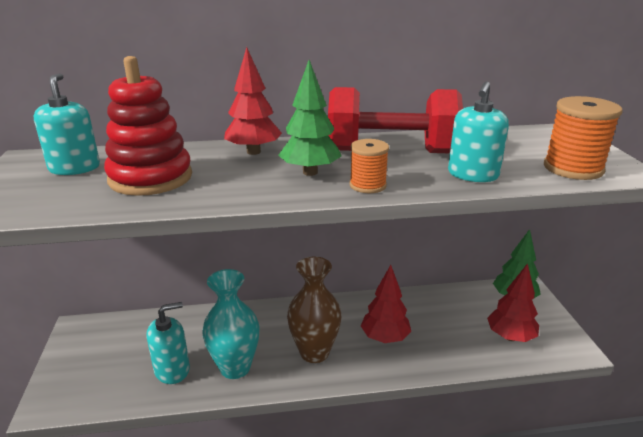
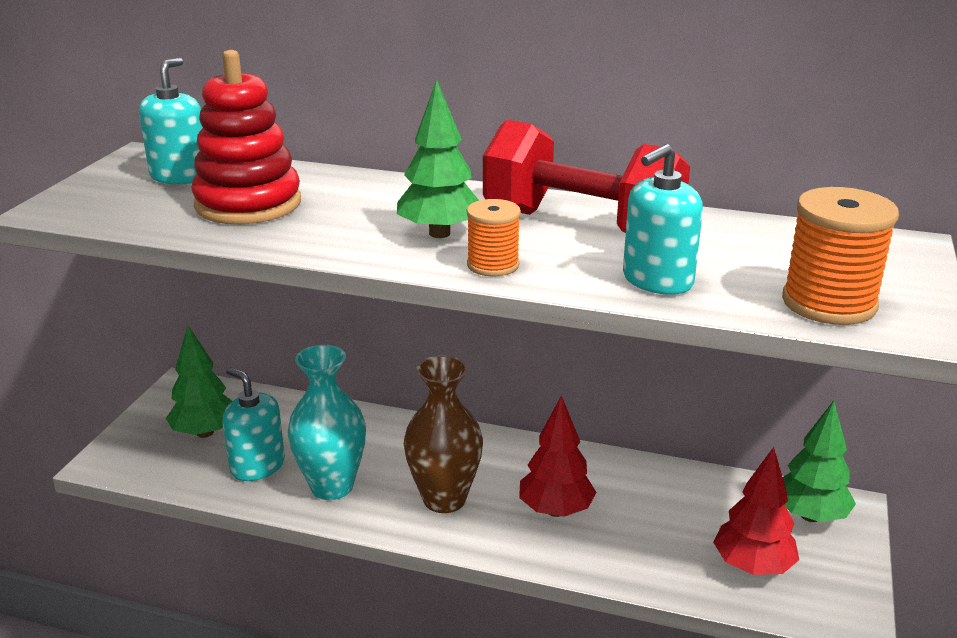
camera: 25 degrees right, 0 degrees up
(116, 357) = (205, 433): none -> green tree
(172, 370) = (257, 466): turquoise soap dispenser -> turquoise soap dispenser turned 135 degrees counterclockwise
(253, 152) = (399, 193): red tree -> none

